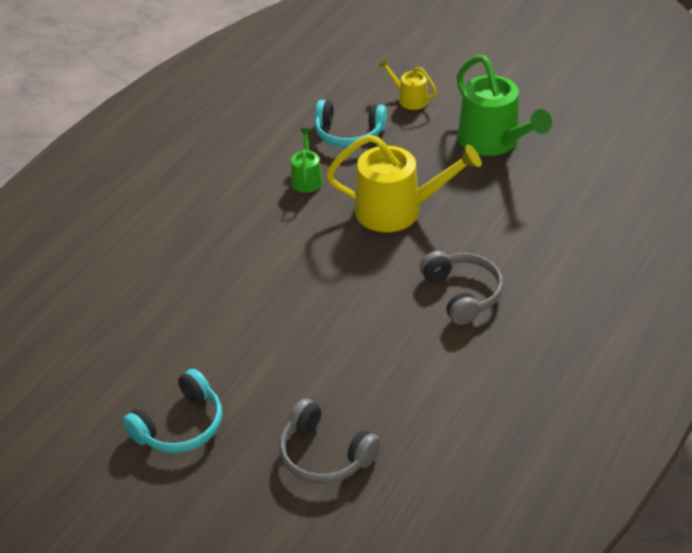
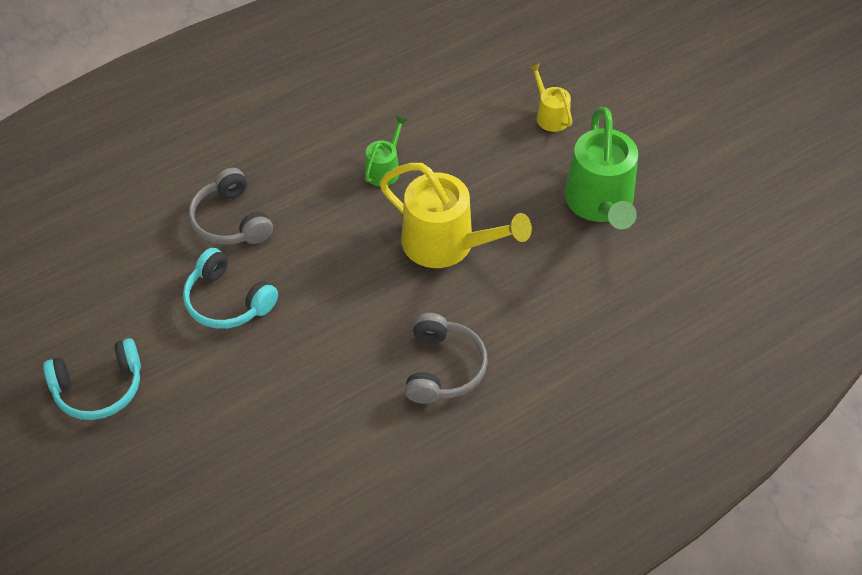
camera: 25 degrees right, 10 degrees up
(325, 454) = (200, 480): grey headphones -> grey headphones (231, 220)
(348, 134) = (460, 133): turquoise headphones -> turquoise headphones (227, 301)

